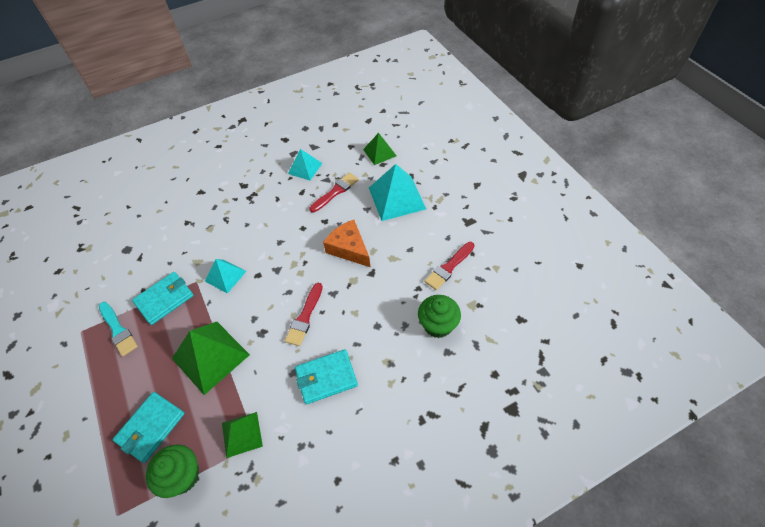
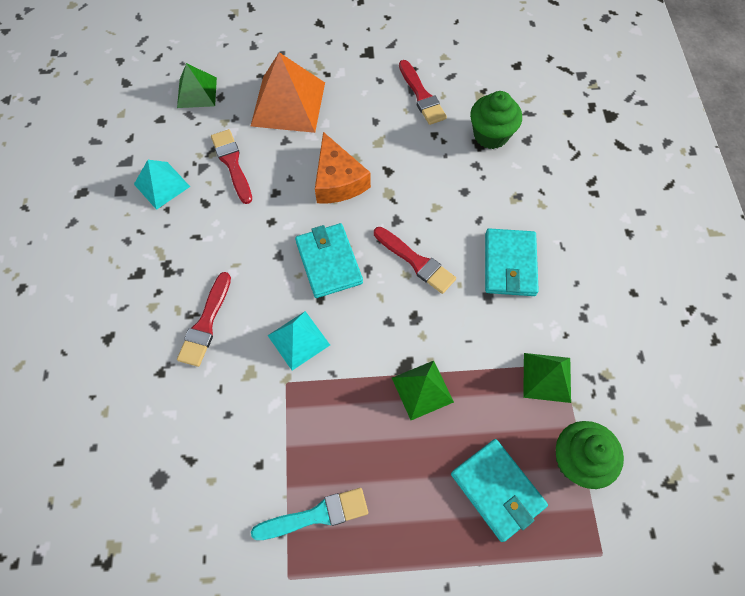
camera: 70 degrees left, 10 degrees up
(164, 299) = (294, 434): turquoise wallet -> turquoise wallet (328, 262)
(210, 356) = (422, 389): green pyramid -> green pyramid, size x0.59
(222, 228) = (206, 323): none -> red brush
(349, 248) = (338, 181): orange cheese -> orange cheese turned 90 degrees counterclockwise
(396, 198) = (288, 104): turquoise pyramid -> orange pyramid

